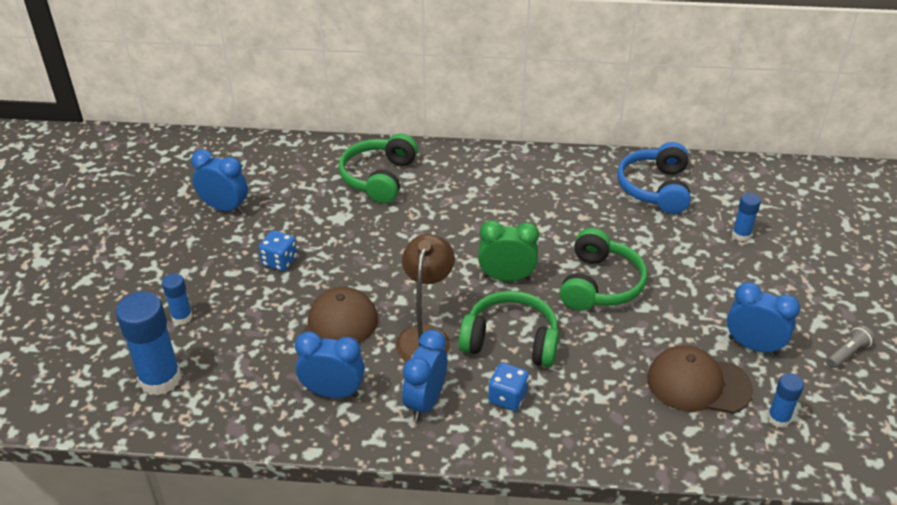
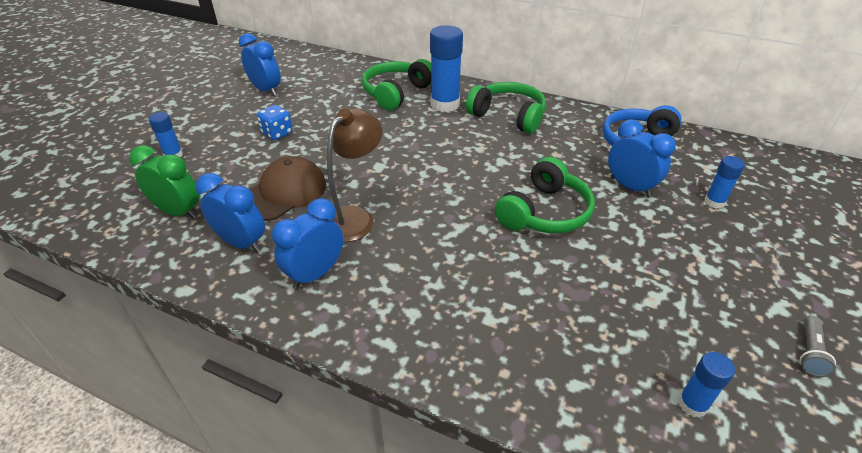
camera: 20 degrees right, 0 degrees up
(160, 379) = (118, 196): blue glue stick -> blue glue stick (445, 104)
(506, 278) = (457, 187): green clock -> green clock (178, 212)
(507, 397) = (395, 292): blue dice -> none
(511, 340) = (430, 240): green headphones -> green headphones (508, 116)
(698, 384) = (607, 335): brown cap -> none
(753, 346) = (689, 312): blue clock -> blue clock (630, 187)
(848, 353) = (809, 352): grey flashlight -> grey flashlight turned 135 degrees clockwise

